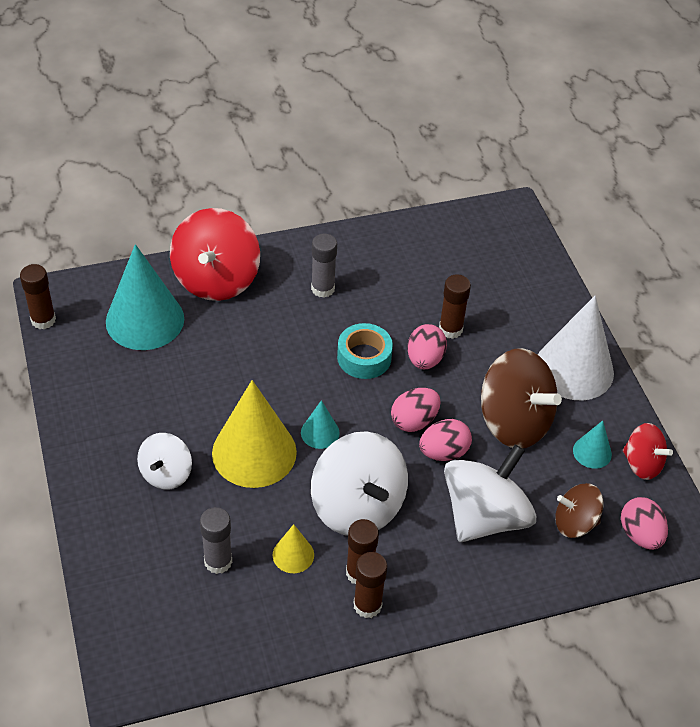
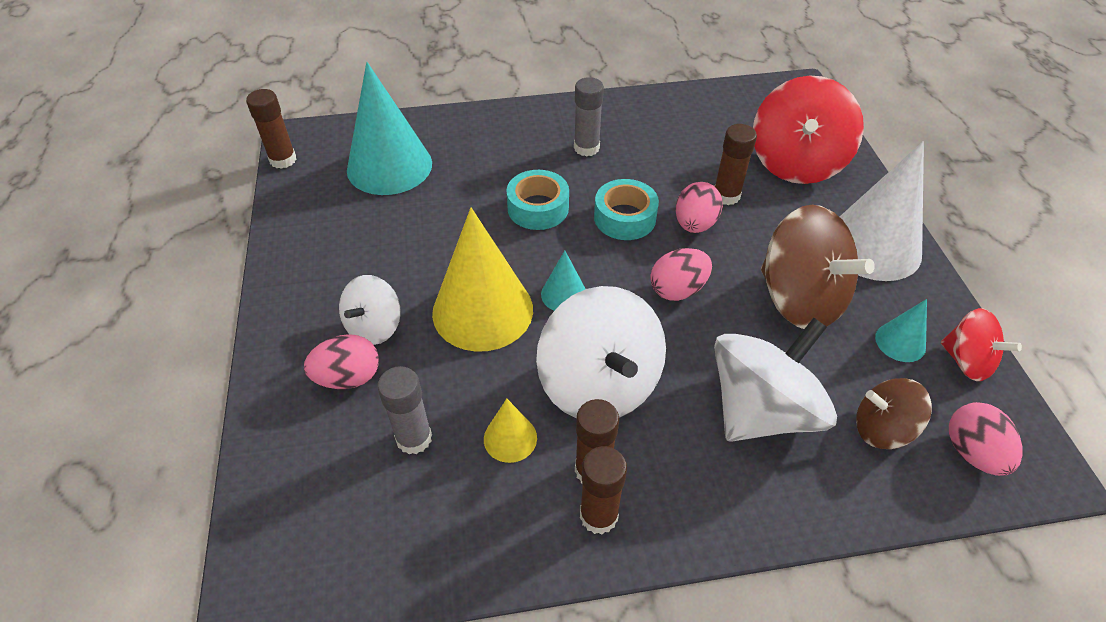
camera: 10 degrees right, 0 degrees up
(216, 279) = (473, 133): red spinning top -> red spinning top (796, 163)
(287, 353) = (538, 208): none -> turquoise tape
(443, 452) = (712, 328): pink egg -> pink egg (348, 377)

